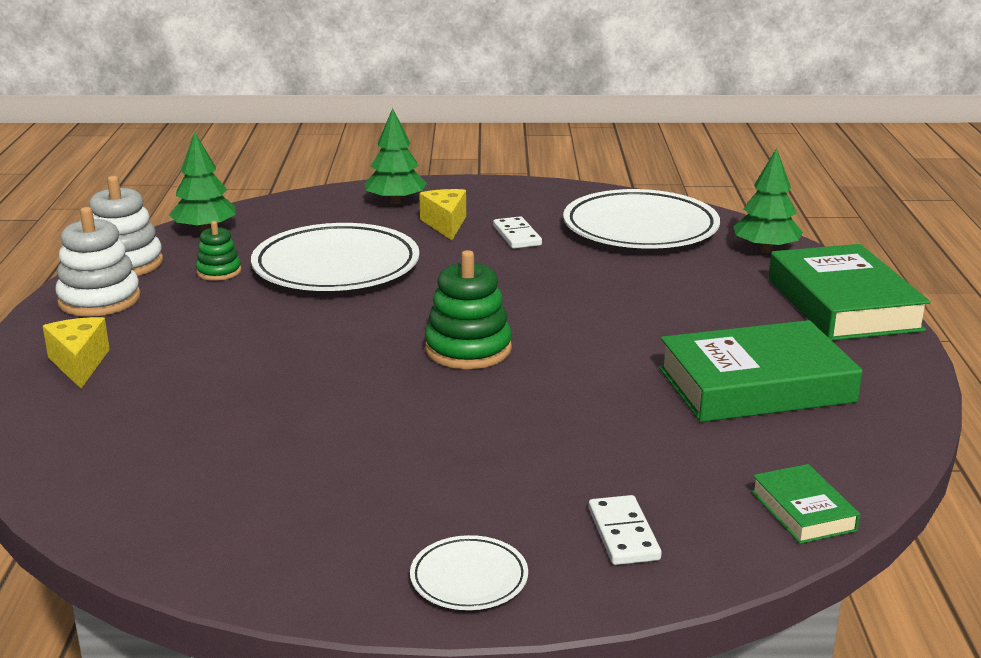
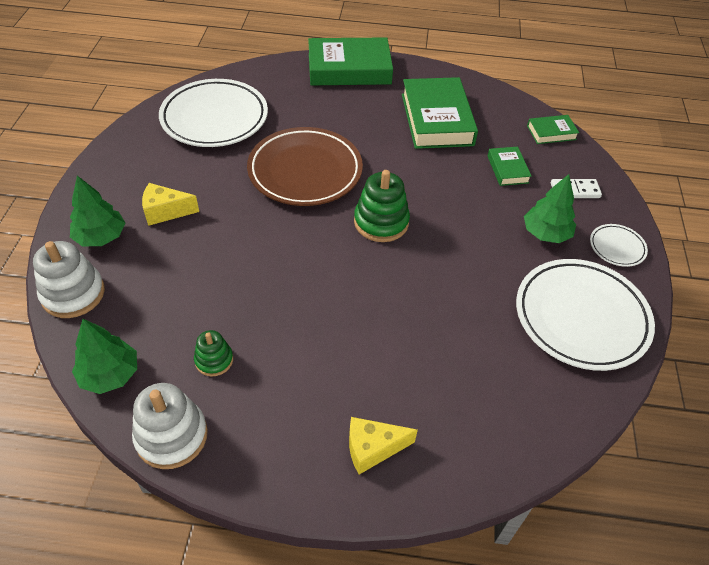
camera: 85 degrees left, 25 degrees up
(99, 300) = (250, 448): white stacking toy -> white stacking toy (73, 294)
(336, 267) = (229, 282): white plate -> white plate (581, 317)
(517, 236) = (204, 177): white domino -> none
(557, 291) = (305, 171): none -> brown plate
(650, 457) = (507, 169): none -> green book
(765, 249) = (267, 76): green tree -> green tree (545, 233)

